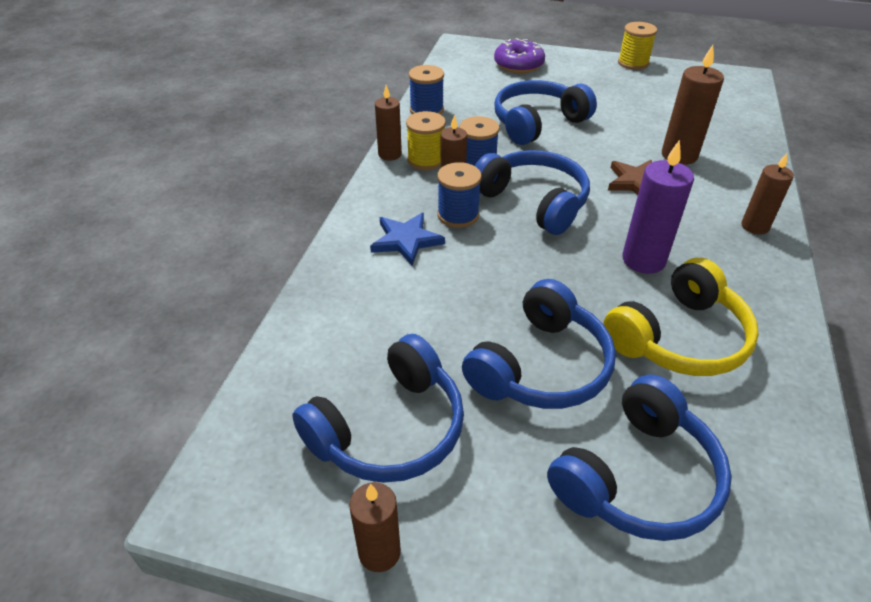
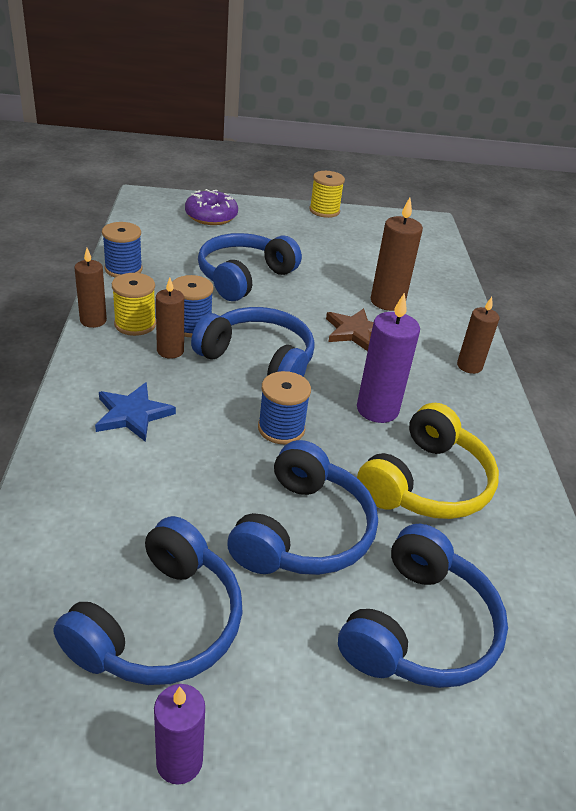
camera: 20 degrees left, 5 degrees down
(379, 552) = (179, 761): brown candle -> purple candle
(458, 215) = (183, 381): blue spool -> blue spool (281, 428)

